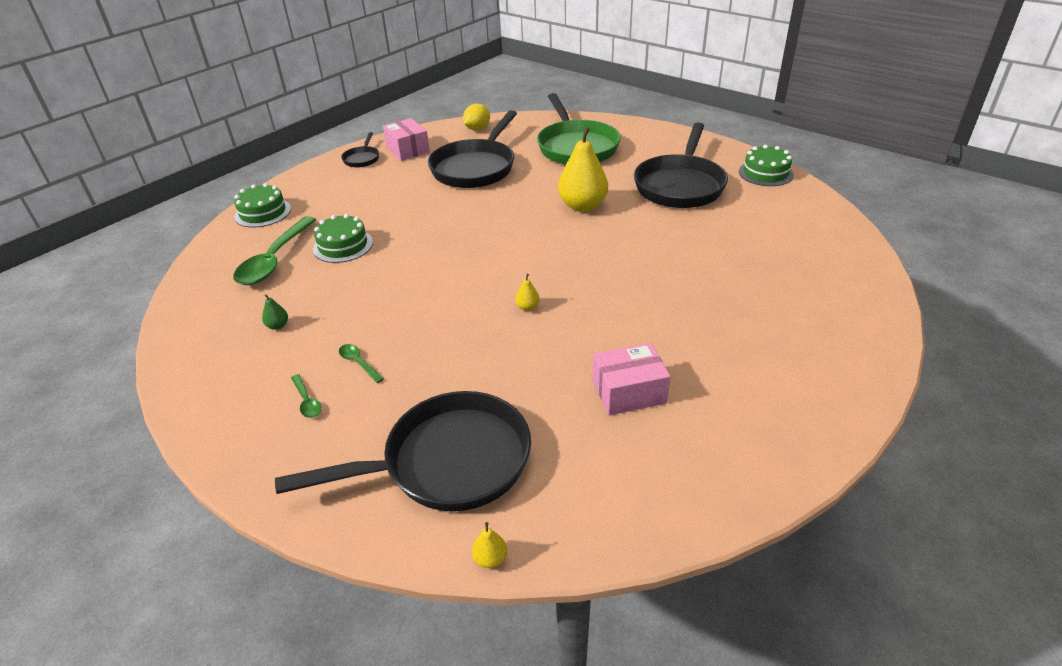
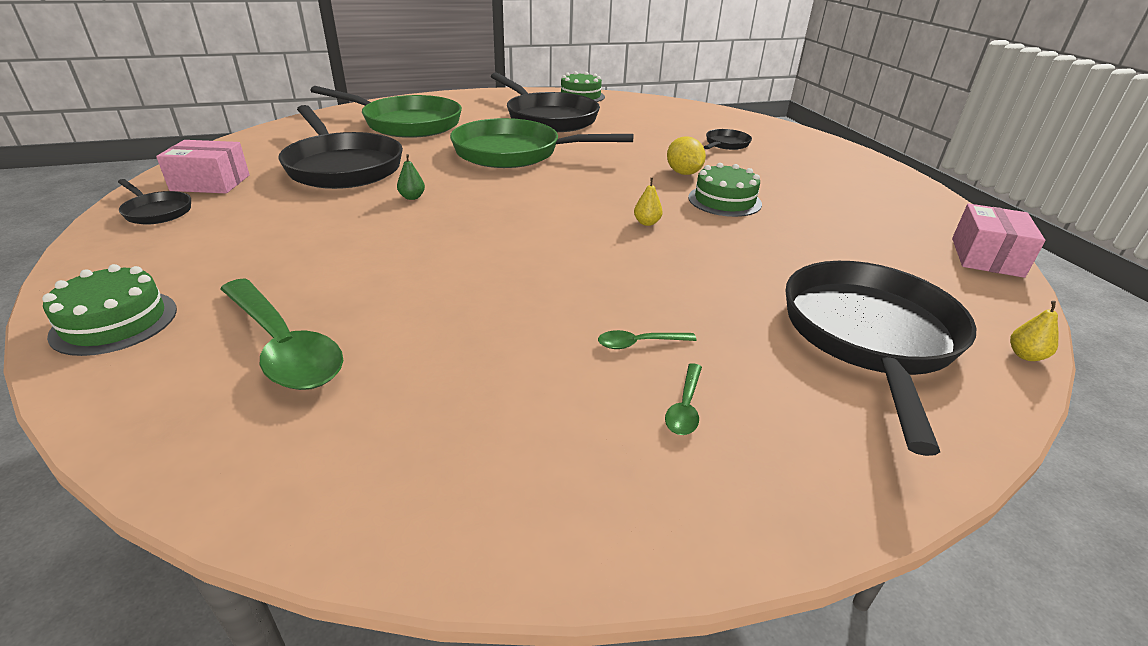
camera: 60 degrees left, 5 degrees down
(278, 326) = (471, 388): green pear -> green pear (412, 197)
(307, 401) = (685, 407): green spoon -> green spoon turned 105 degrees clockwise
(343, 246) = (351, 283): green cake -> green cake (724, 201)
(477, 129) = (262, 142): yellow lemon -> yellow lemon (683, 173)
(582, 206) = (514, 153): yellow pear -> green pan
(629, 392) = (817, 224): pink box -> pink box (986, 257)
(762, 287) = (725, 144): none -> black pan

